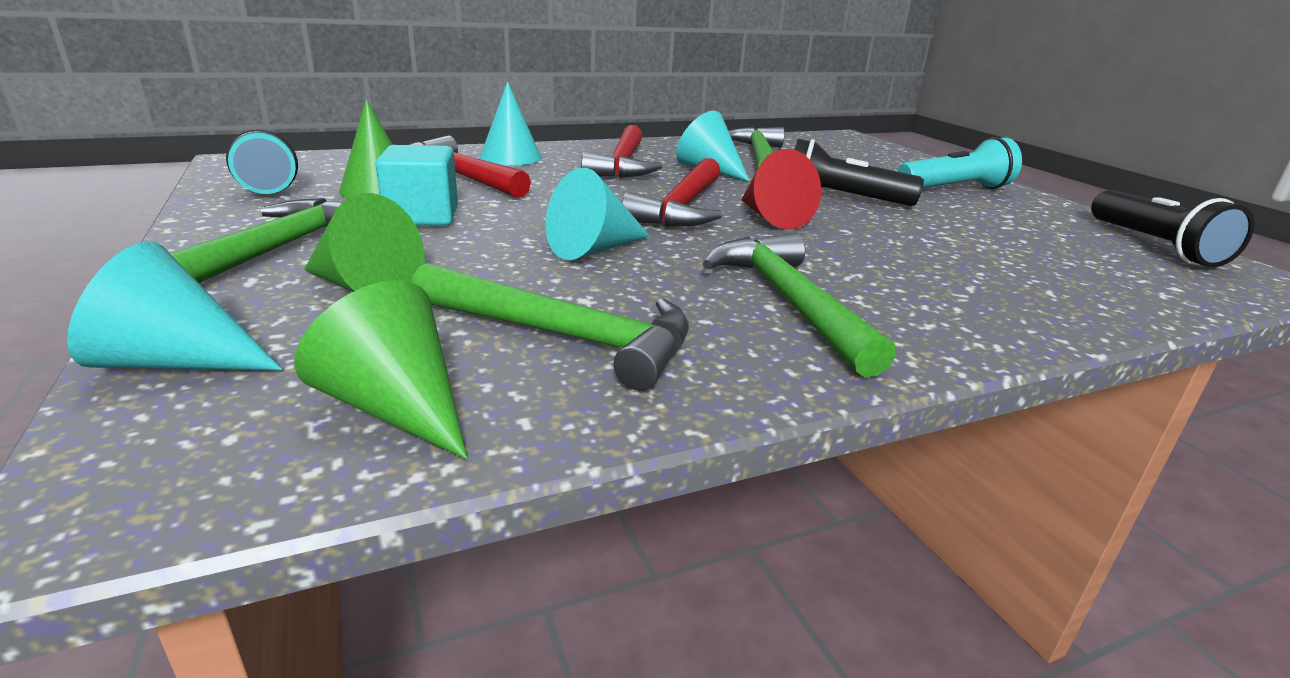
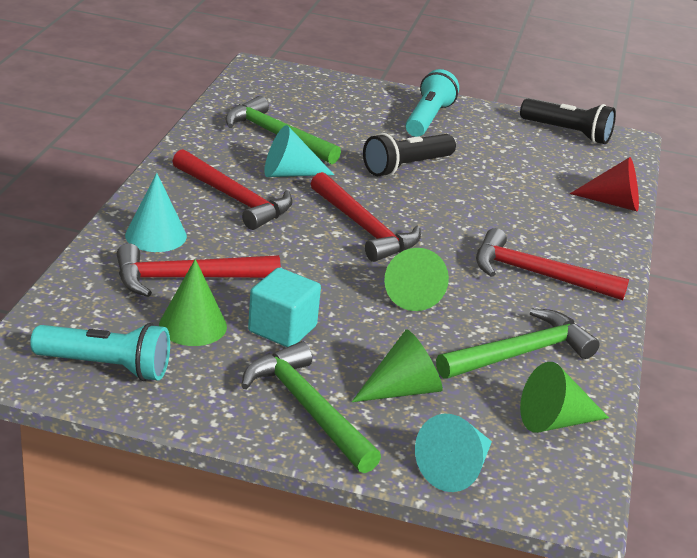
camera: 55 degrees left, 5 degrees up
(594, 249) = (411, 294): turquoise cone -> green cone
(771, 217) = (415, 209): red cone -> red cone (613, 202)
(790, 301) = (537, 274): green hammer -> red hammer

